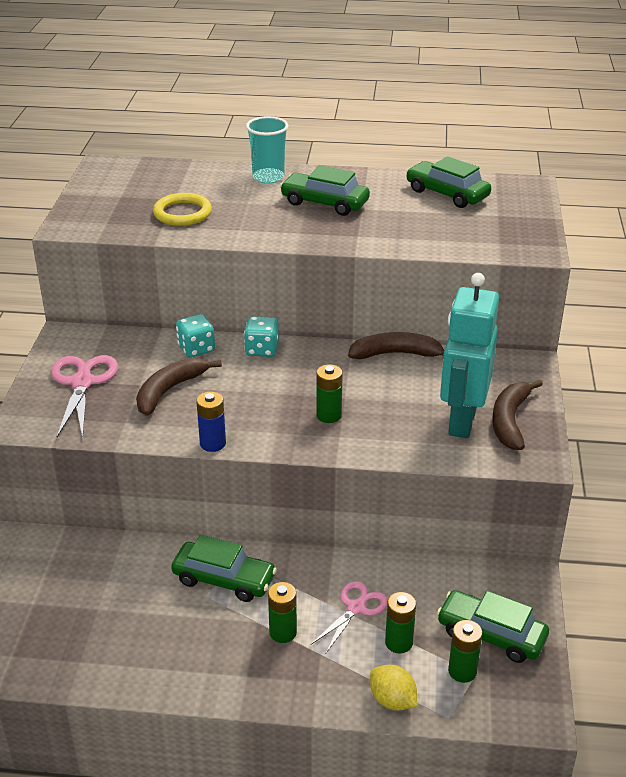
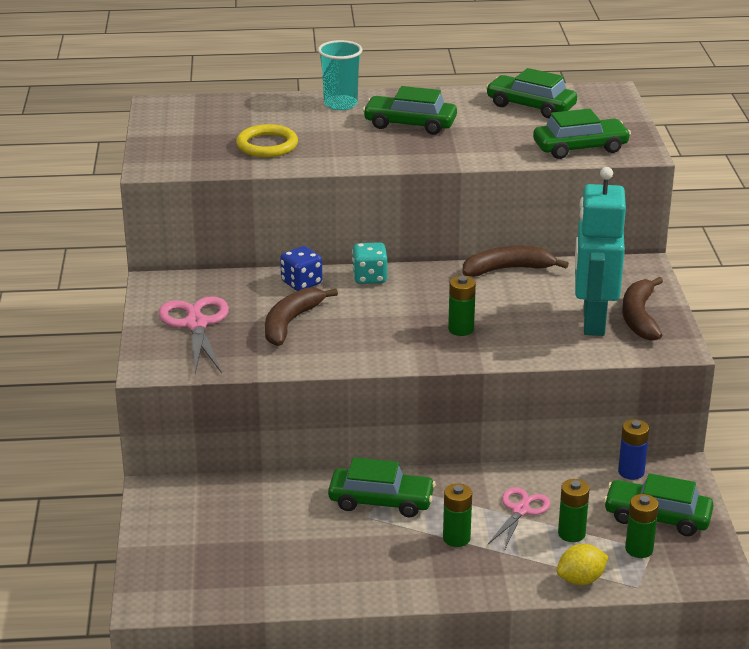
camera: 10 degrees left, 5 degrees down
(196, 349) = (301, 283): turquoise dice -> blue dice
(213, 443) = (355, 364): blue battery -> blue battery (631, 472)
(392, 700) = (580, 580): yellow lemon -> yellow lemon turned 60 degrees counterclockwise
(480, 241) = (580, 148): none -> green car

